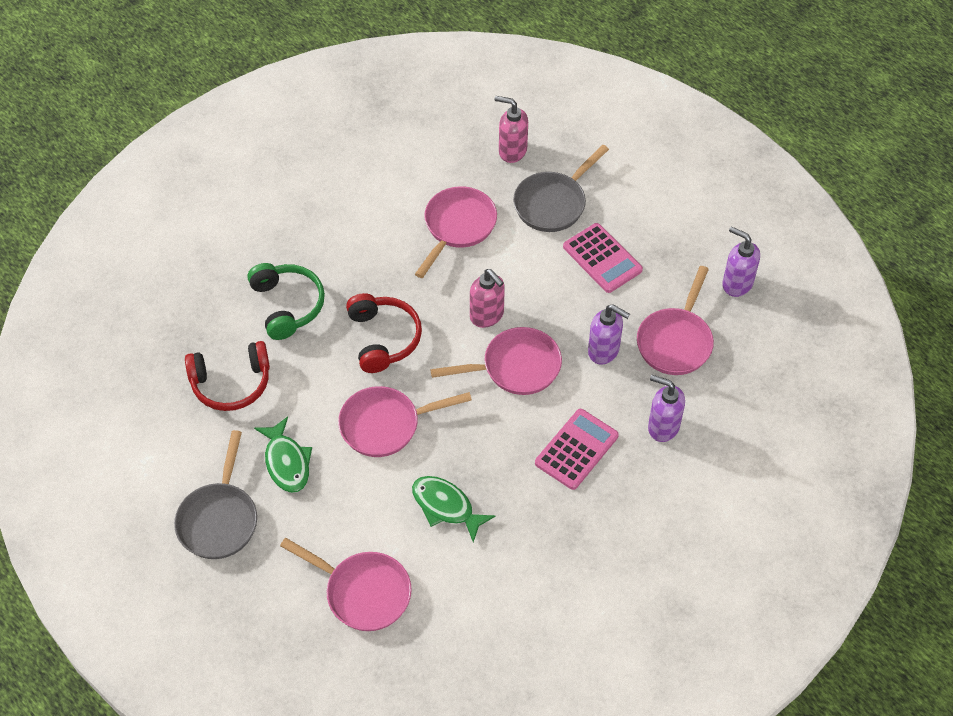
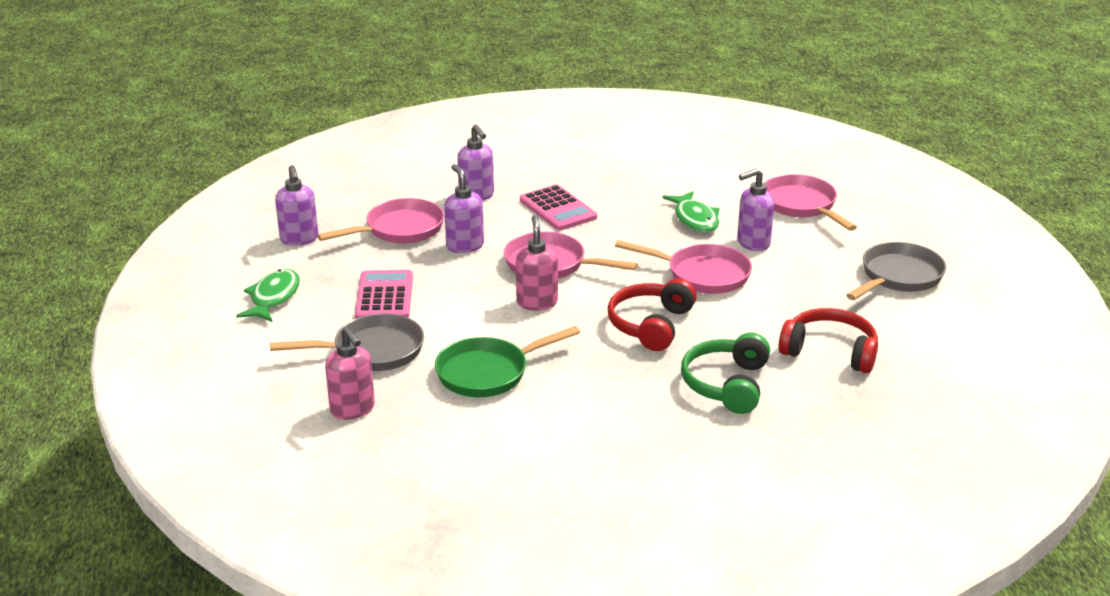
camera: 145 degrees left, 25 degrees down
(286, 462) = (812, 286): green fish -> green fish (273, 298)
(371, 498) = (752, 243): none -> purple soap dispenser
(457, 227) = (488, 373): pink pan -> green pan
(576, 449) = (558, 209): pink calculator -> pink calculator turned 105 degrees counterclockwise

